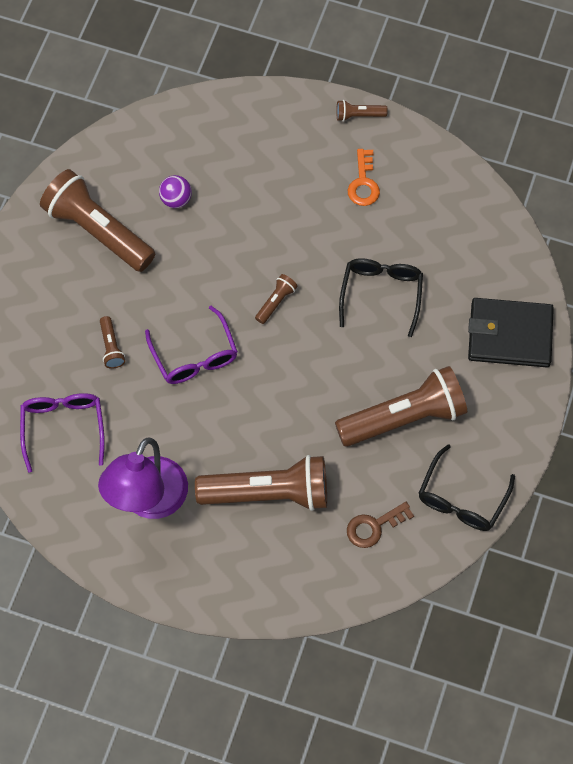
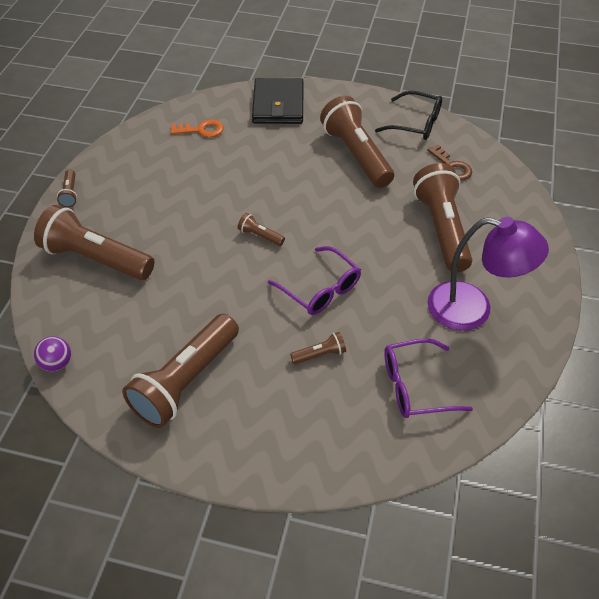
camera: 95 degrees left, 15 degrees down
(176, 199) = (150, 317): purple ball -> purple ball (57, 363)
(194, 355) = (320, 288): purple glasses -> purple glasses turned 75 degrees clockwise
(258, 147) = (95, 259): none -> brown flashlight
(363, 183) = (140, 187): orange key -> orange key (202, 130)
(381, 295) = (249, 172): black glasses -> none

